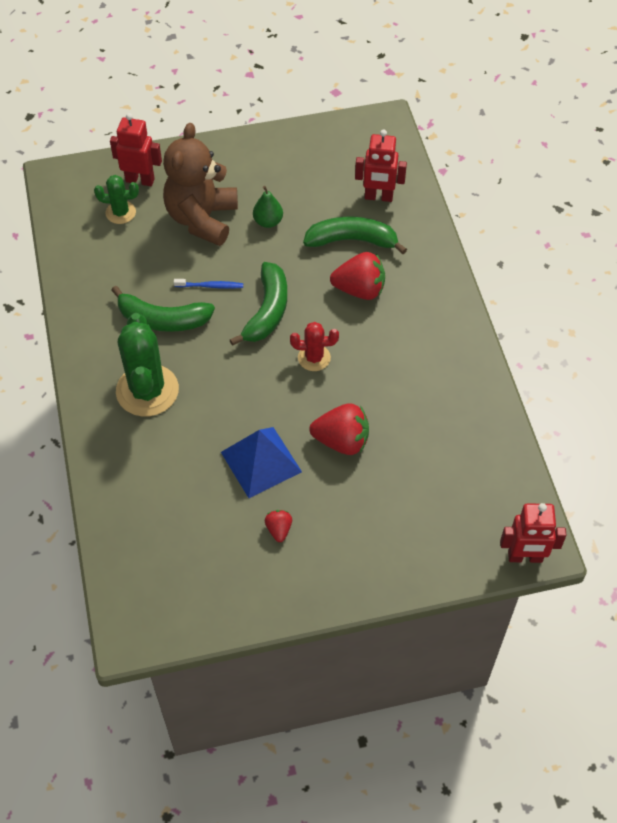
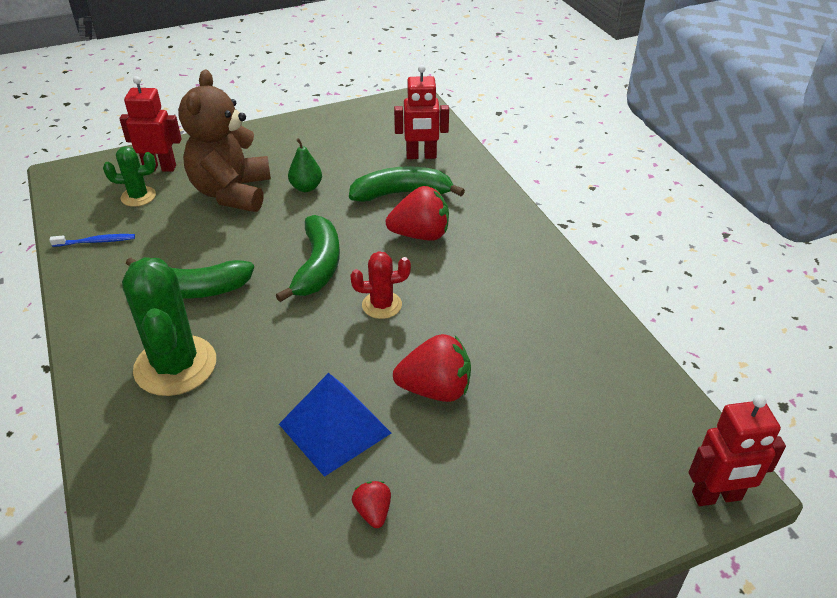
camera: 10 degrees left, 15 degrees down
(210, 286) = (247, 250): blue toothbrush -> blue toothbrush (96, 241)

